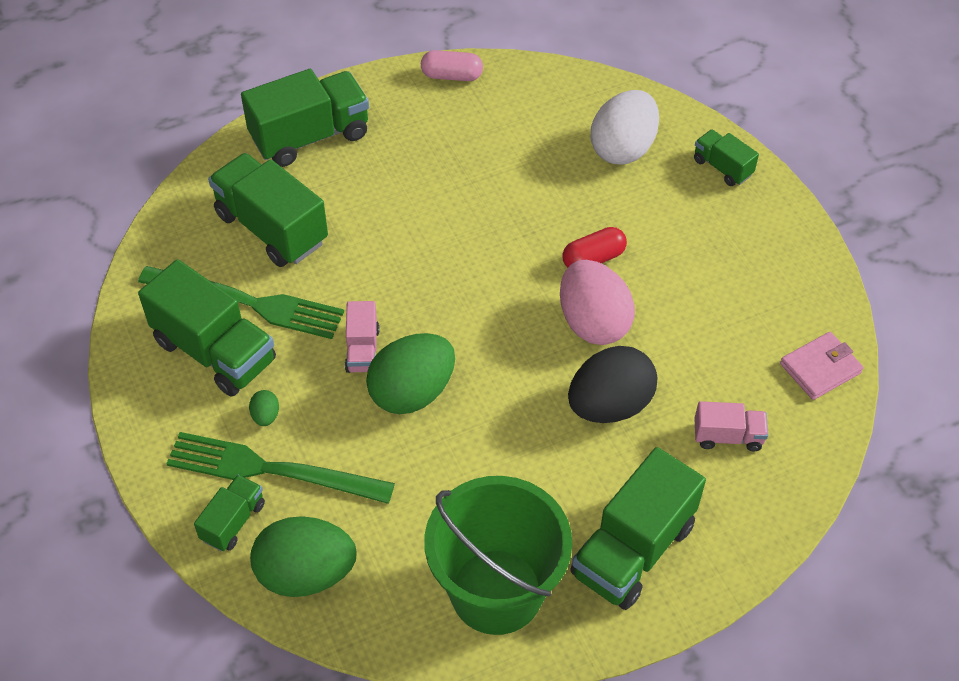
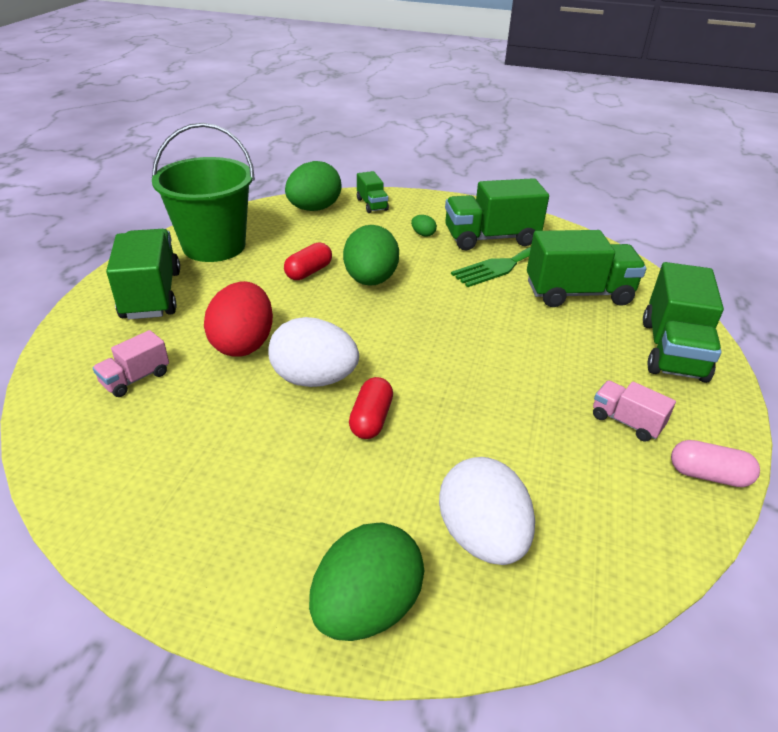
camera: 130 degrees right, 15 degrees down
(272, 470) = (386, 223): green fork -> none
(362, 350) = (427, 279): pink truck -> pink truck (626, 422)
(451, 76) = (708, 475): pink capsule -> pink capsule turned 60 degrees clockwise
(451, 455) = (308, 272): none -> red capsule
(593, 323) = (314, 379): pink egg -> white egg
(609, 405) = (243, 344): black egg -> red egg
(722, 167) = (366, 607): green truck -> green egg
(820, 368) = (85, 474): pink wallet -> none

